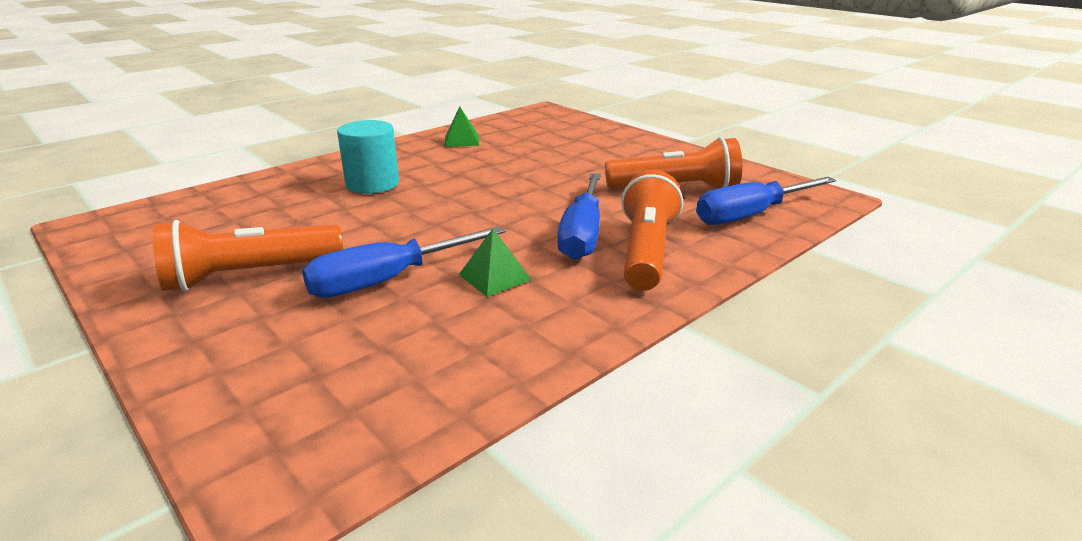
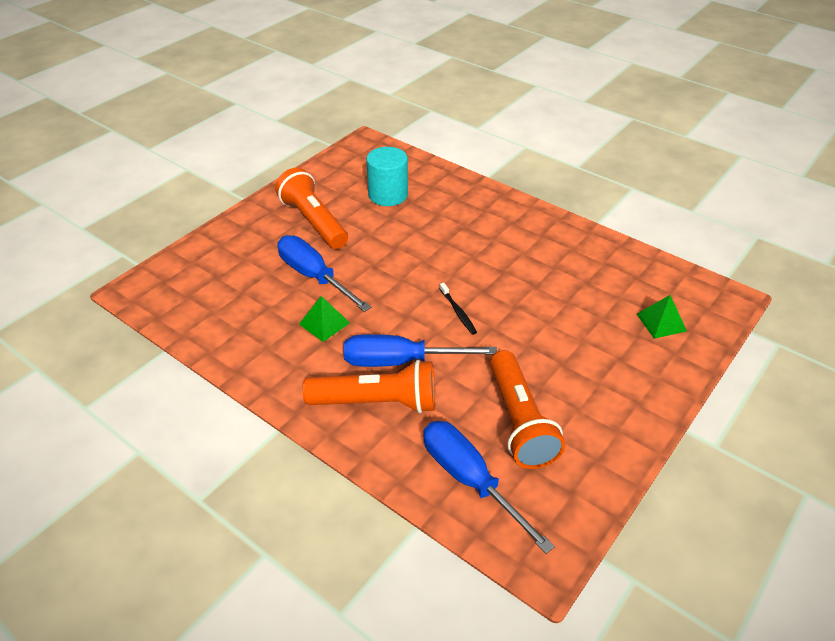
camera: 80 degrees right, 15 degrees up
(372, 184) = (464, 231): turquoise cylinder -> turquoise cylinder (388, 195)
(461, 140) = (589, 257): green pyramid -> green pyramid (661, 322)
(513, 199) = (458, 312): none -> black toothbrush

